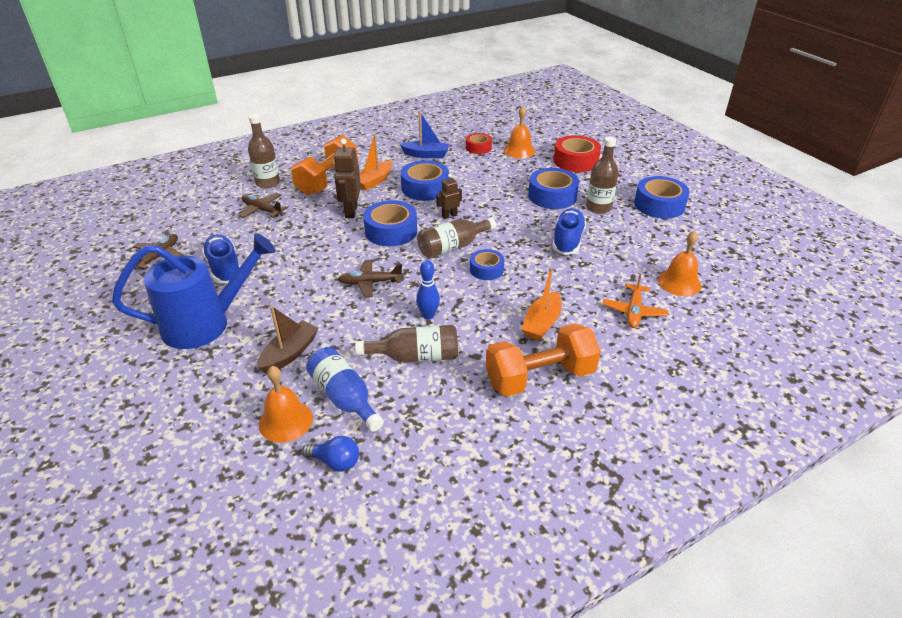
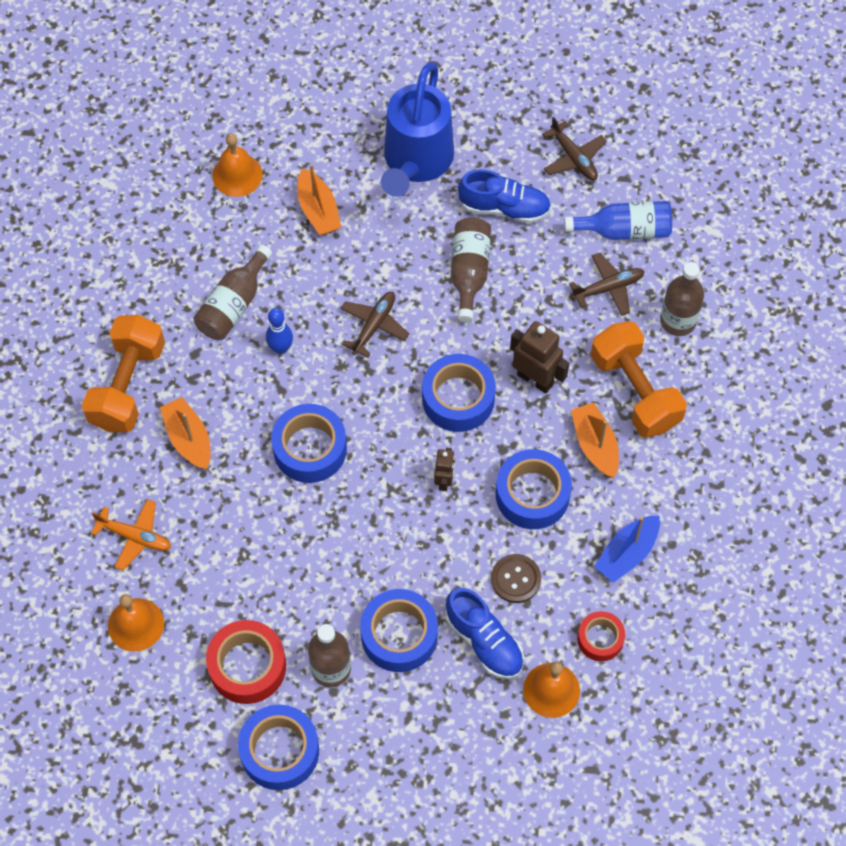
camera: 125 degrees right, 25 degrees up
(289, 353) = (318, 210): brown boat -> orange boat
(335, 462) = (167, 189): blue light bulb -> none
(344, 398) = (229, 226): blue bottle -> blue bottle (624, 230)
(452, 247) = (377, 442): brown bottle -> brown bottle (469, 272)
(478, 176) = (516, 579): none -> brown button
(486, 269) = (310, 449): blue tape -> blue tape, size x1.66
(567, 240) = (294, 573): blue shoe -> blue shoe (484, 641)
(575, 161) = (464, 744): red tape -> red tape (247, 666)
(633, 311) = (135, 537): orange plane -> orange plane turned 150 degrees clockwise

